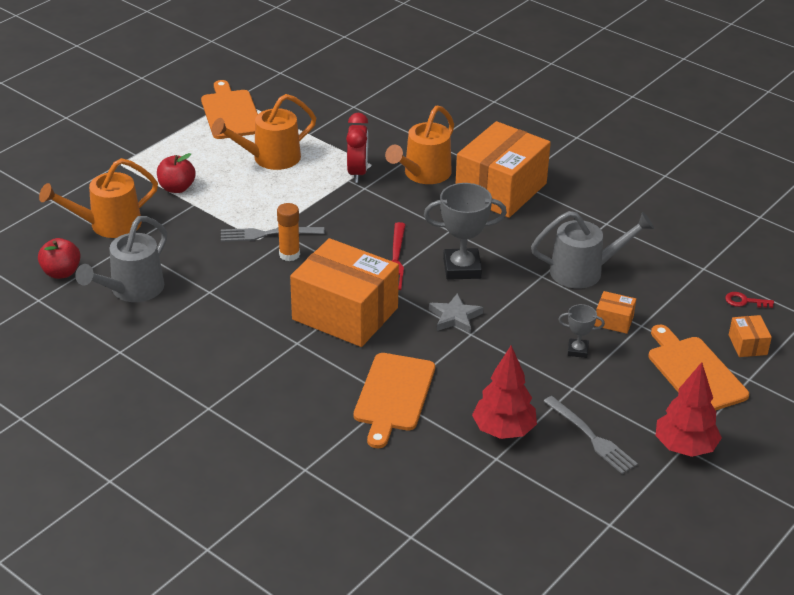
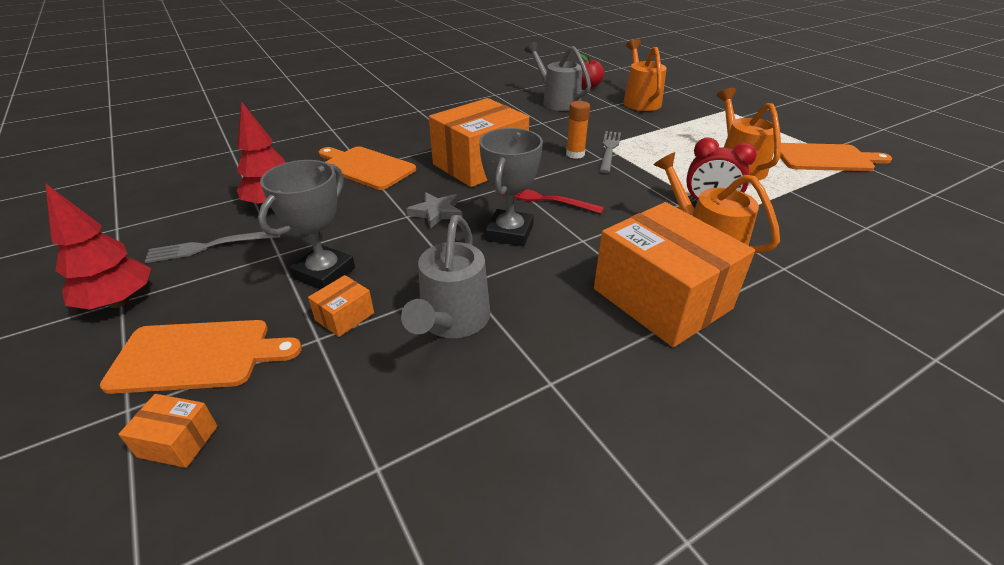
camera: 110 degrees right, 0 degrees up
(177, 188) = (688, 125): red apple -> none
(577, 350) = (324, 273): grey trophy -> grey trophy, size x1.91
(744, 301) = (260, 490): red key -> none

